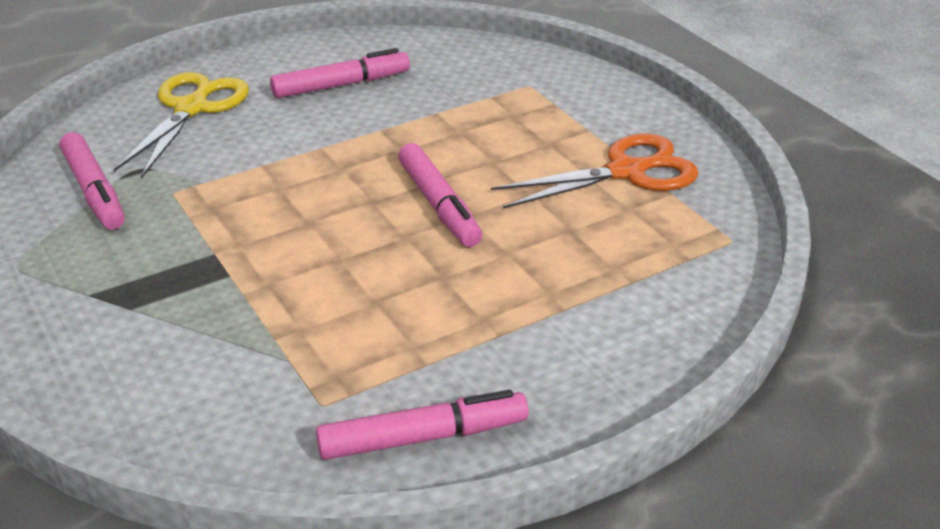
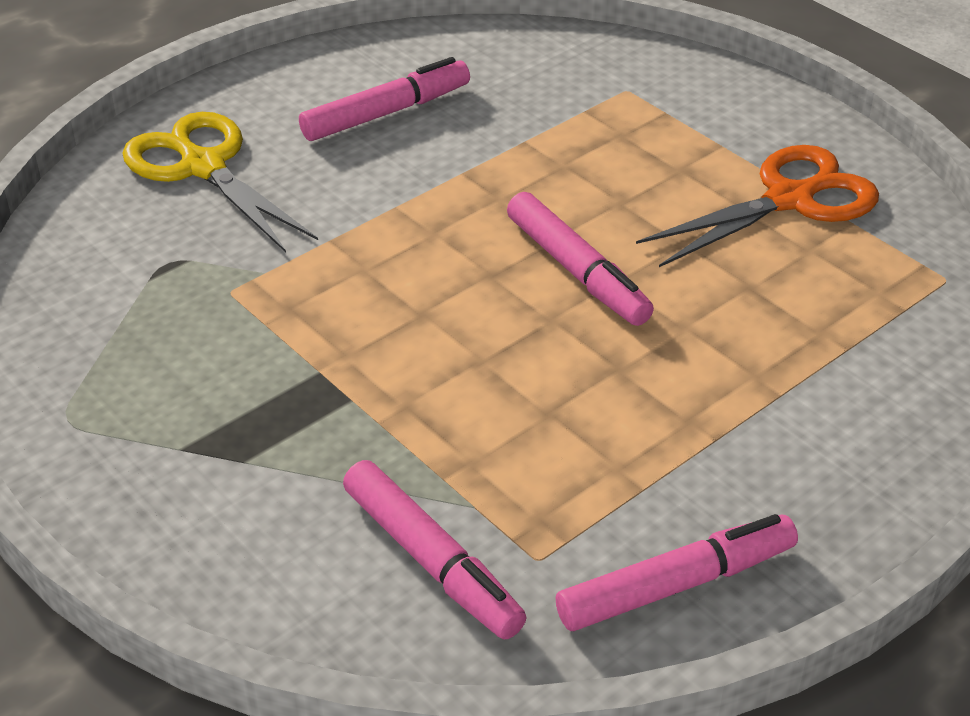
camera: 10 degrees left, 5 degrees up
(94, 191) = (124, 302): pink marker -> pink marker (431, 561)
(192, 108) = (203, 167): yellow scissors -> yellow scissors turned 45 degrees counterclockwise

